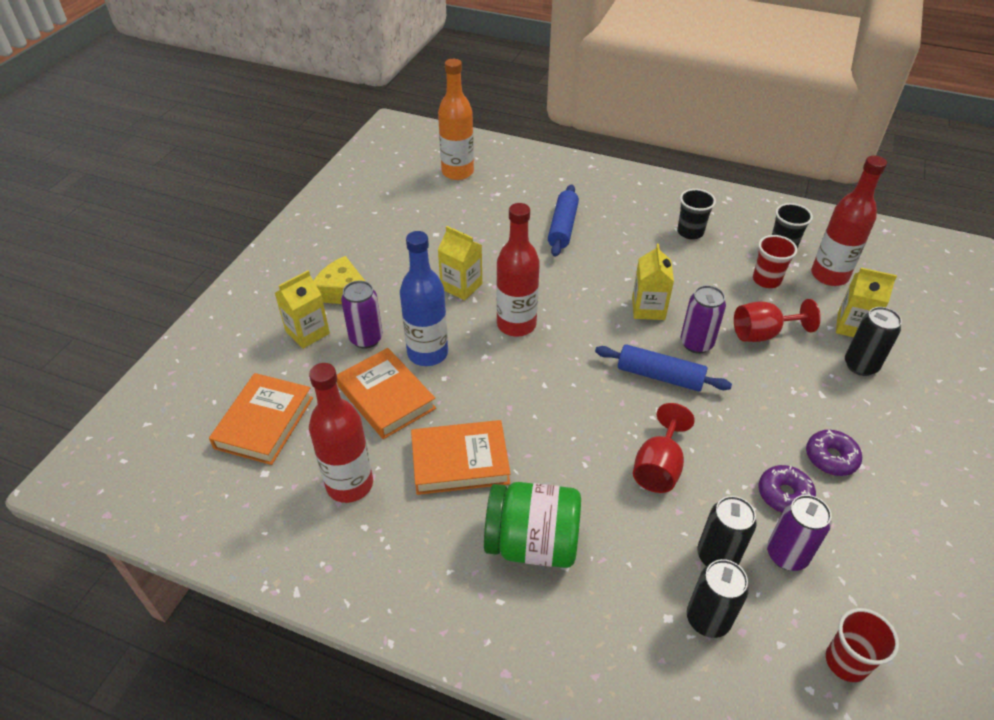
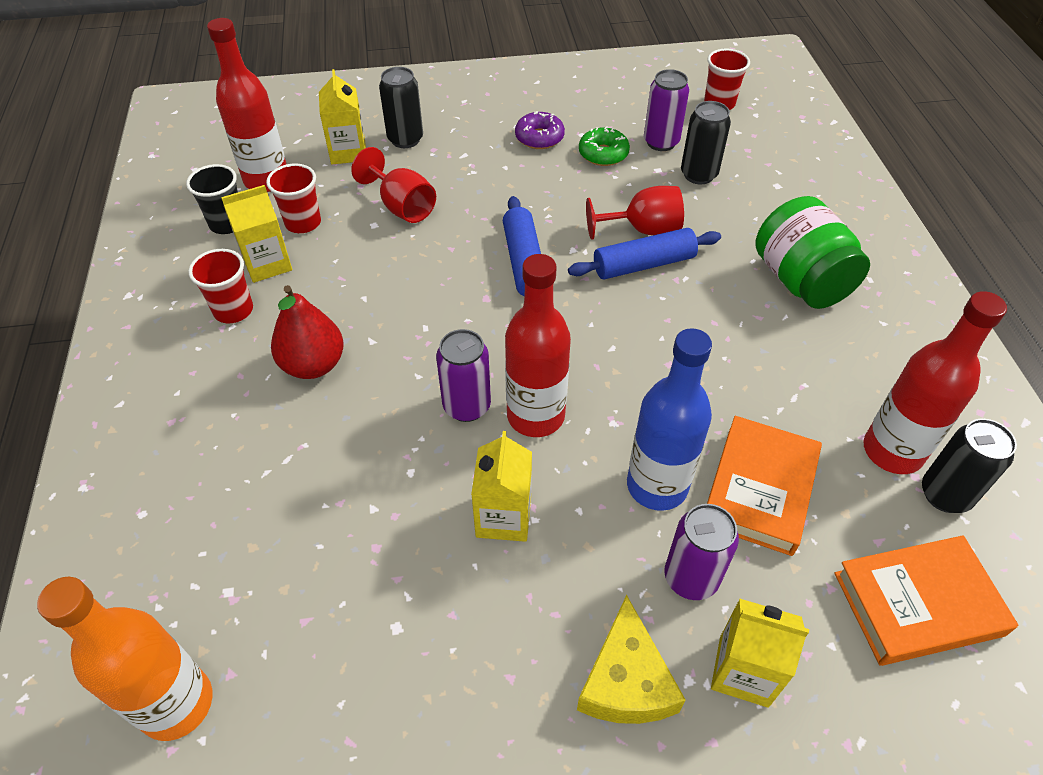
camera: 120 degrees left, 5 degrees up
(460, 461) = (773, 371): orange book -> none
(562, 227) = (288, 453): blue rolling pin -> blue rolling pin (643, 264)
(622, 251) = (313, 365): none -> red pear
(648, 308) = (419, 303): yellow carton -> yellow carton (267, 264)
(690, 232) = (233, 310): black cup -> red cup
(696, 343) = (453, 249): purple can -> purple can (467, 406)
(708, 619) = (756, 167): black can -> black can (945, 494)
(784, 495) = (603, 154): purple donut -> green donut

